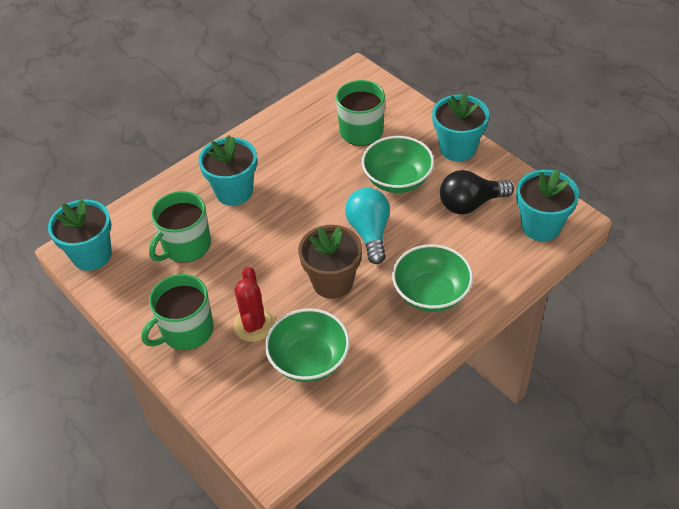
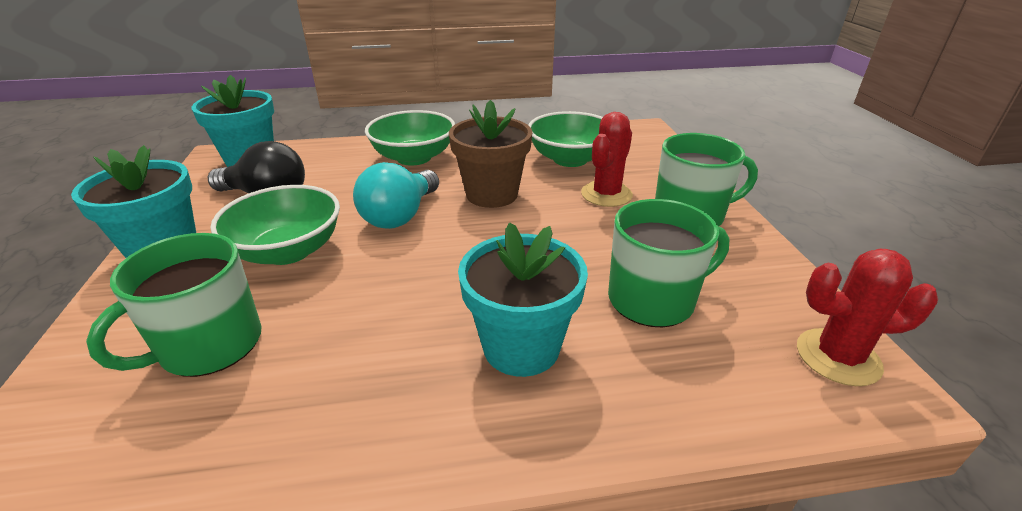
camera: 150 degrees left, 15 degrees down
(92, 255) = (838, 357): turquoise flower pot -> red cactus

